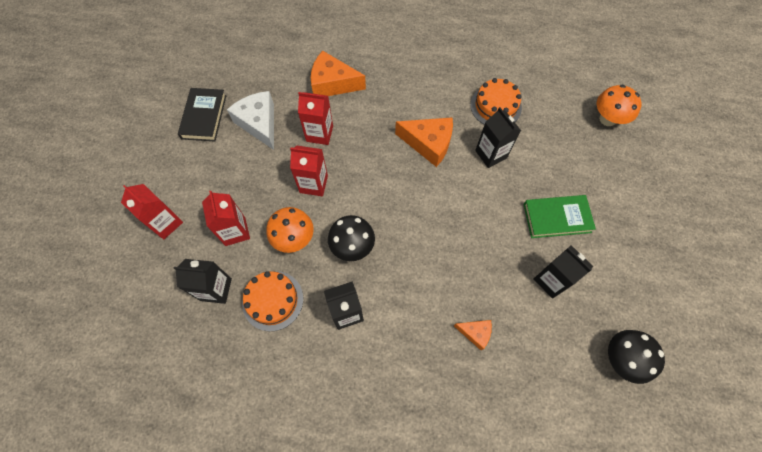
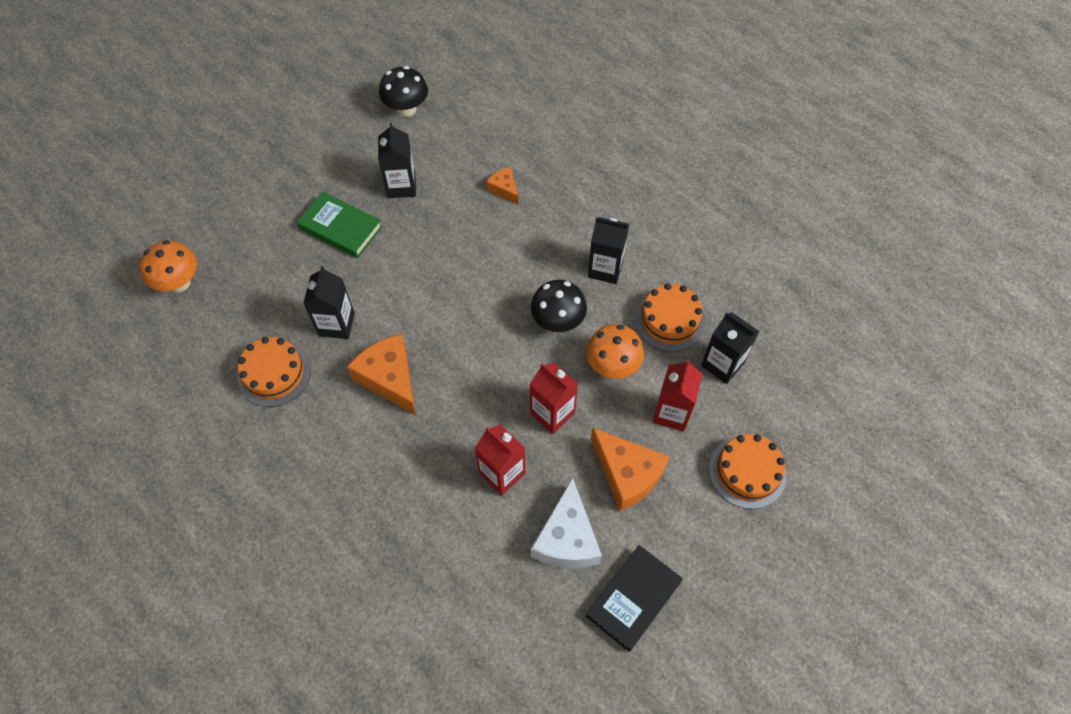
camera: 145 degrees left, 5 degrees down
(165, 223) = (747, 472): red carton -> orange cake
(333, 83) = (433, 537): orange cheese -> orange cheese (627, 474)

